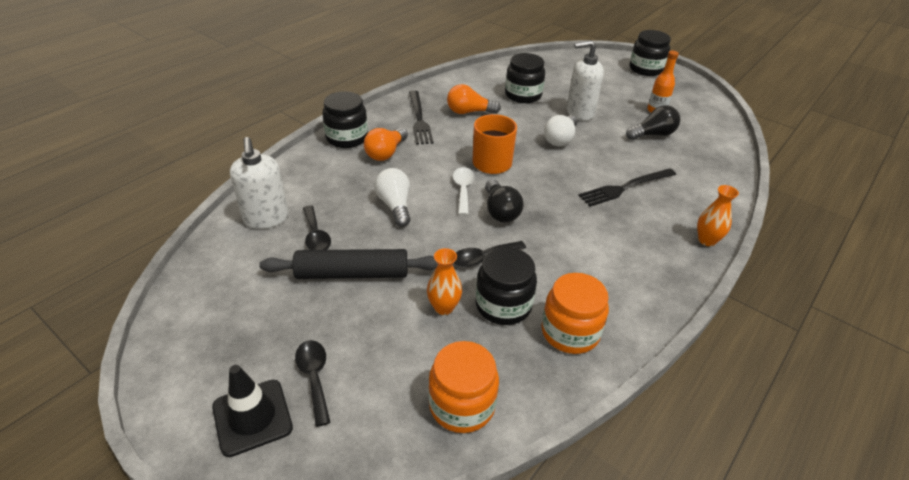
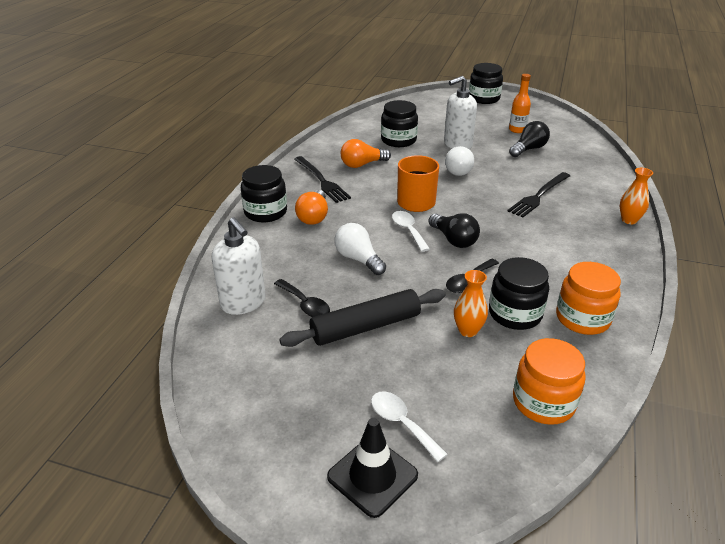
camera: 20 degrees left, 5 degrees down
(314, 377) = (402, 423): black spoon -> white spoon

